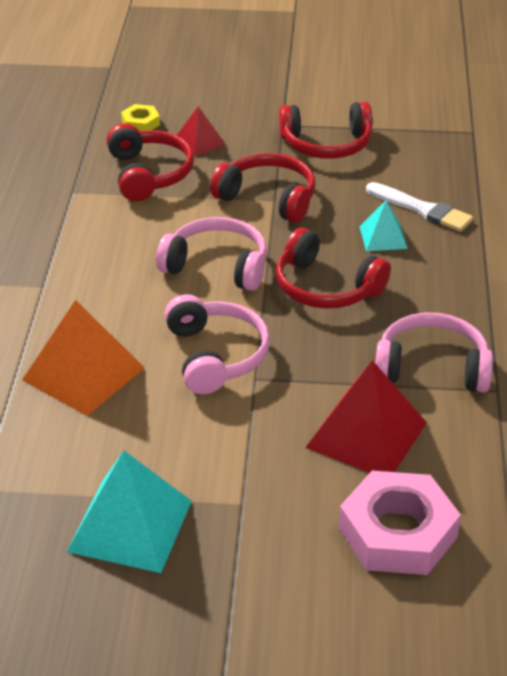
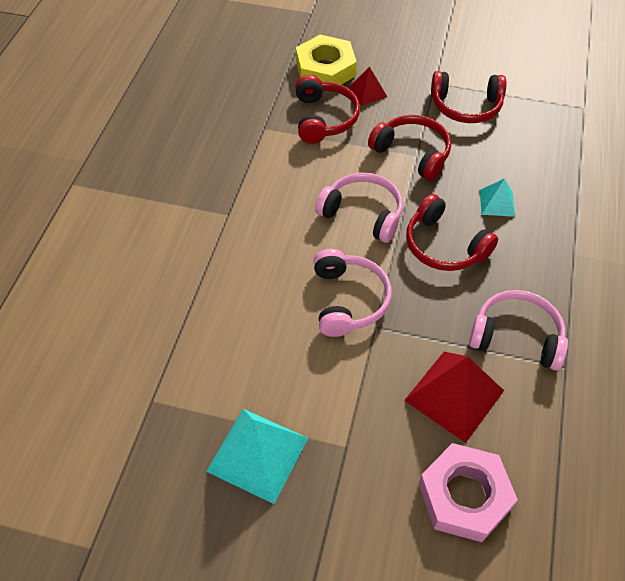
camera: 10 degrees right, 15 degrees up
(83, 373) = (245, 302): orange pyramid -> none
(140, 123) = (325, 69): yellow nut -> yellow nut, size x2.10
(422, 209) = (532, 179): white brush -> none

